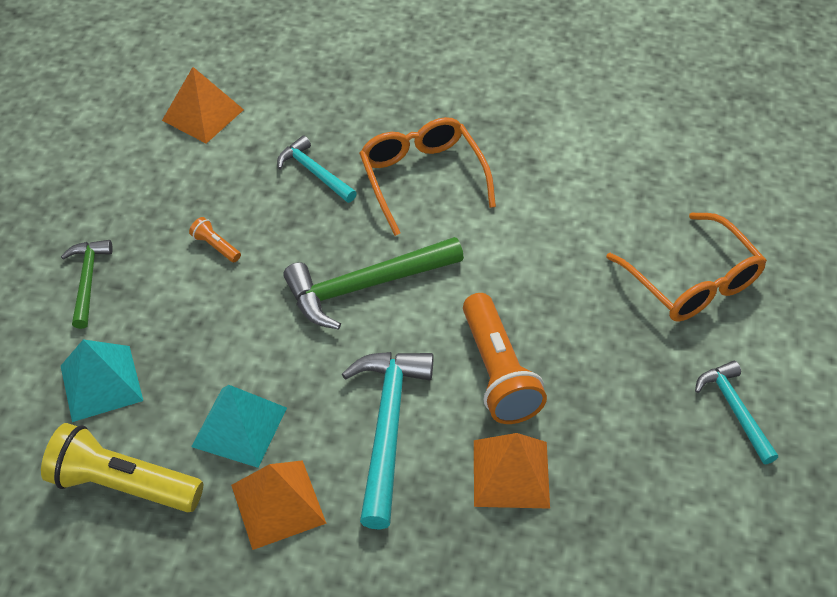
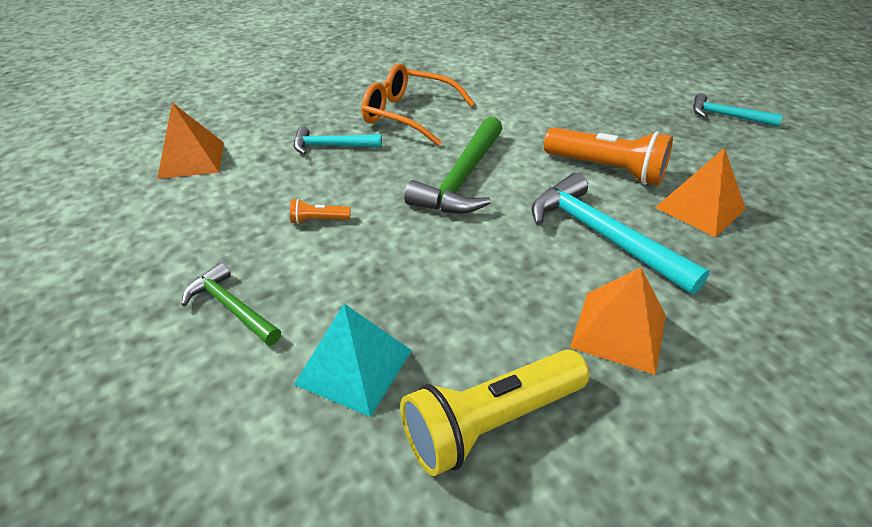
camera: 45 degrees left, 10 degrees down
(239, 427) = (513, 308): turquoise pyramid -> none
(692, 281) = (617, 83): orange glasses -> none

